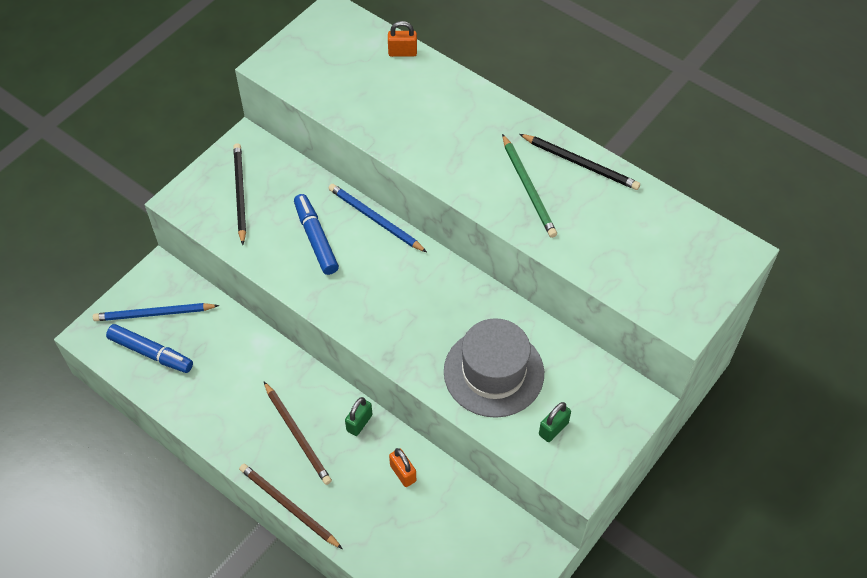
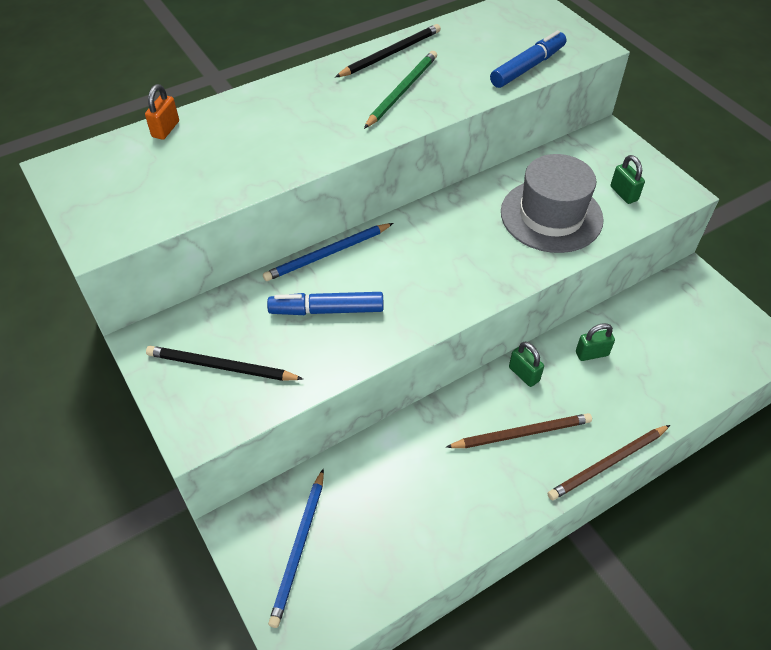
camera: 70 degrees left, 5 degrees down
(151, 353) = (356, 564): blue marker -> blue marker (527, 67)
(403, 473) = (591, 353): orange padlock -> green padlock
(528, 188) = (402, 91): green pencil -> green pencil turned 60 degrees counterclockwise

